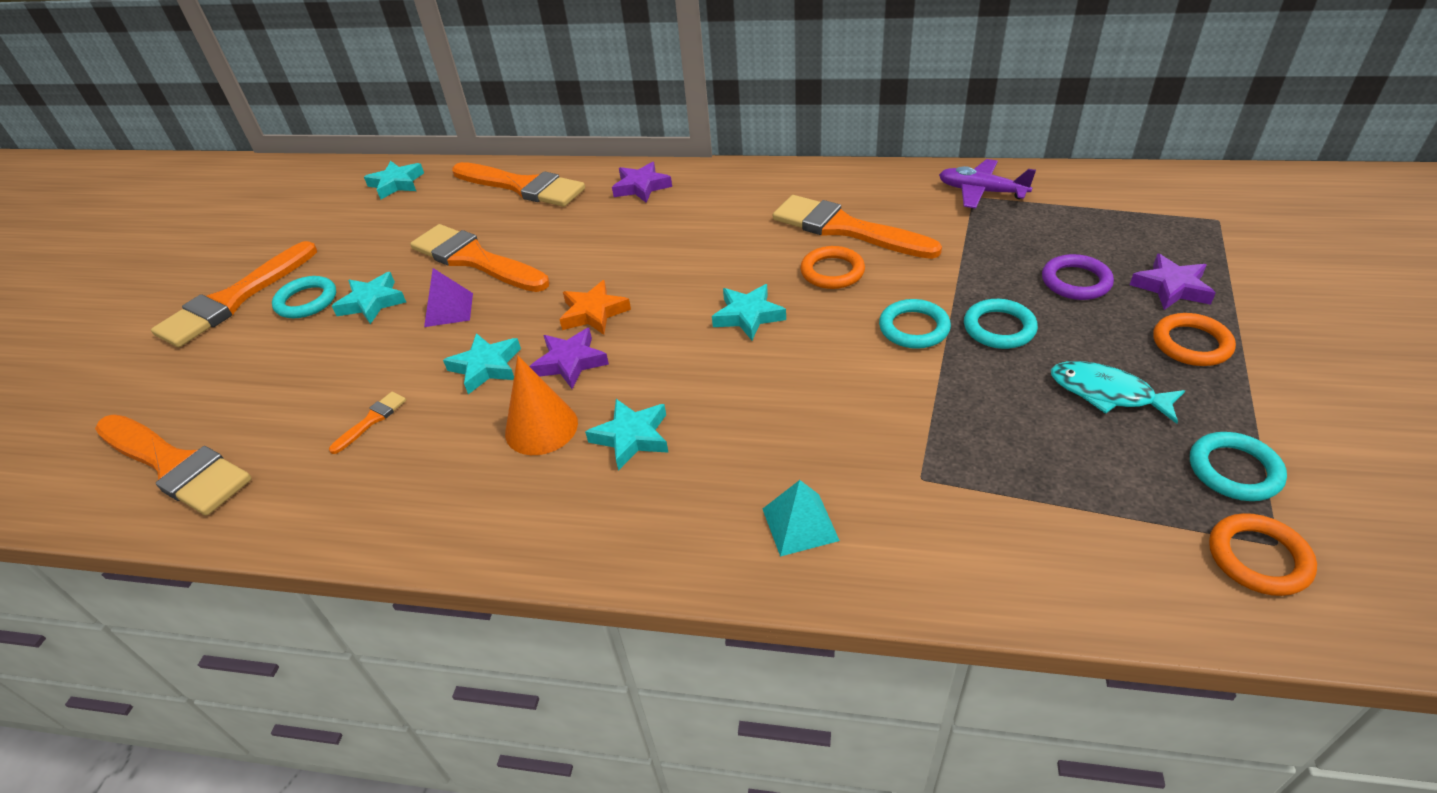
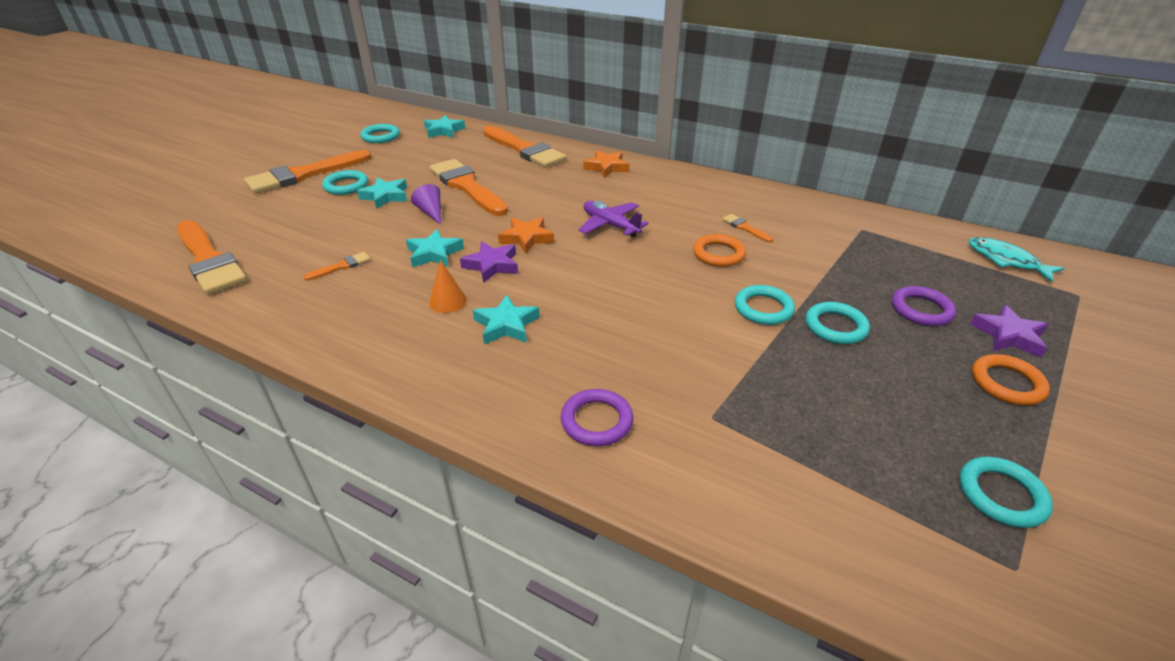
camera: 15 degrees right, 5 degrees down
(311, 214) = (380, 137): none -> turquoise ring
(449, 309) = (431, 212): purple pyramid -> purple cone
(541, 427) = (447, 301): orange cone -> orange cone, size x0.66
(641, 187) = (606, 167): purple star -> orange star
(748, 316) = (637, 268): turquoise star -> none
(800, 524) = (596, 421): turquoise pyramid -> purple ring
(845, 229) = (745, 228): orange brush -> orange brush, size x0.42
(981, 192) = (870, 227): purple plane -> purple plane (610, 225)
(1107, 393) = (908, 400): turquoise fish -> turquoise fish (1006, 260)
(1258, 558) = (991, 575): orange ring -> none

